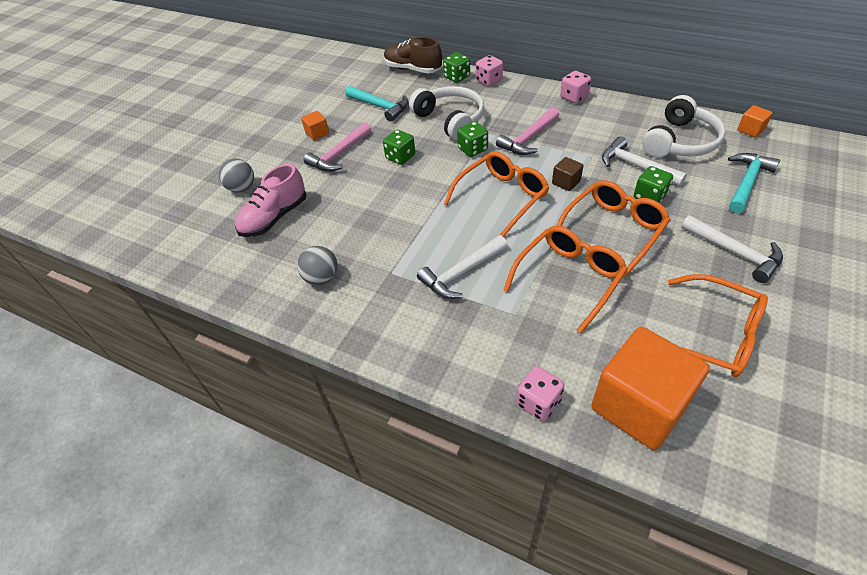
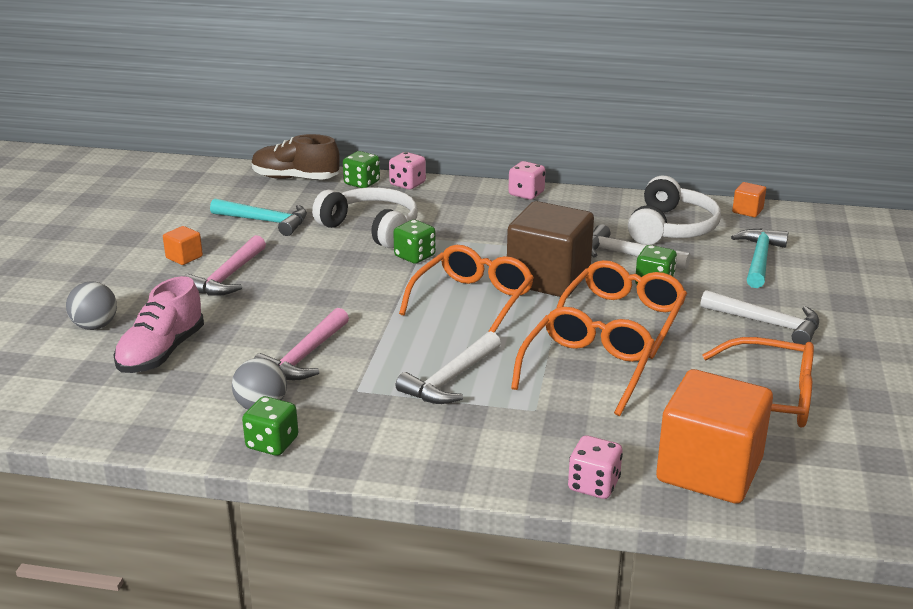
camera: 20 degrees left, 20 degrees down
(400, 157) = (318, 272): green dice -> green dice (272, 443)
(528, 139) = (484, 240): pink hammer -> pink hammer (304, 357)
(566, 182) = (548, 278): brown cube -> brown cube, size x2.40

